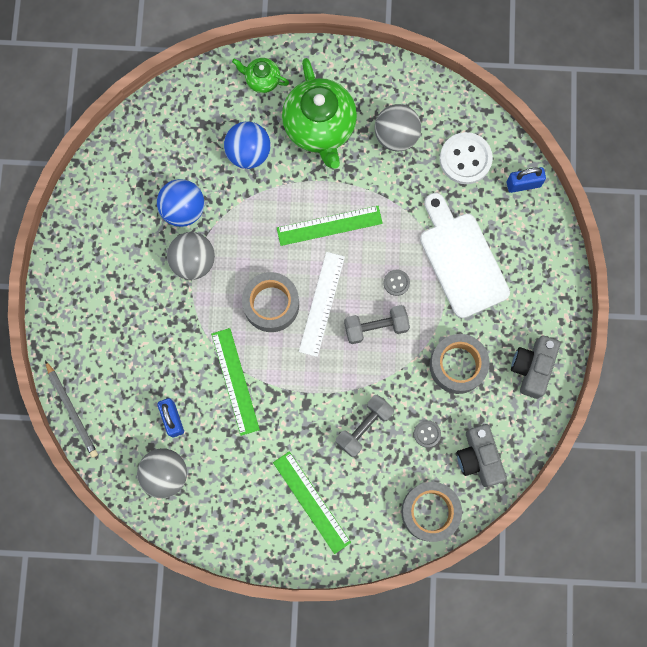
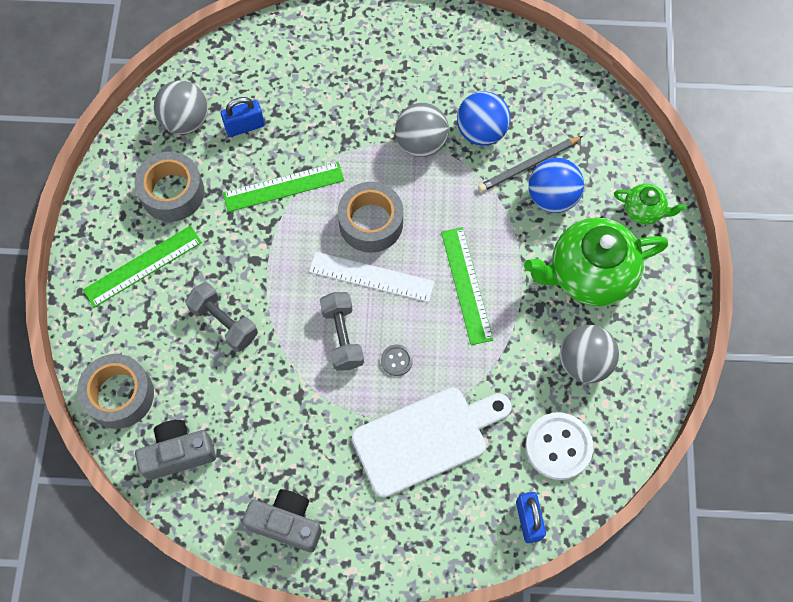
camera: 90 degrees right, 10 degrees down
(72, 410) = (259, 34): grey pencil -> grey pencil (528, 165)
(262, 80) = (644, 210): green teapot -> green teapot turned 90 degrees clockwise
(427, 434) = (211, 393): grey button -> none
(457, 365) = (292, 431): grey tape -> grey tape (172, 192)

